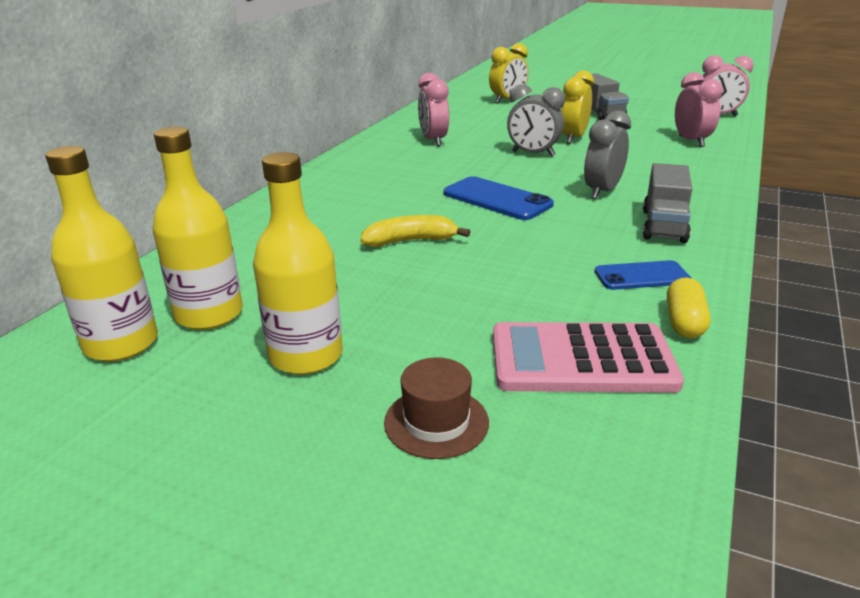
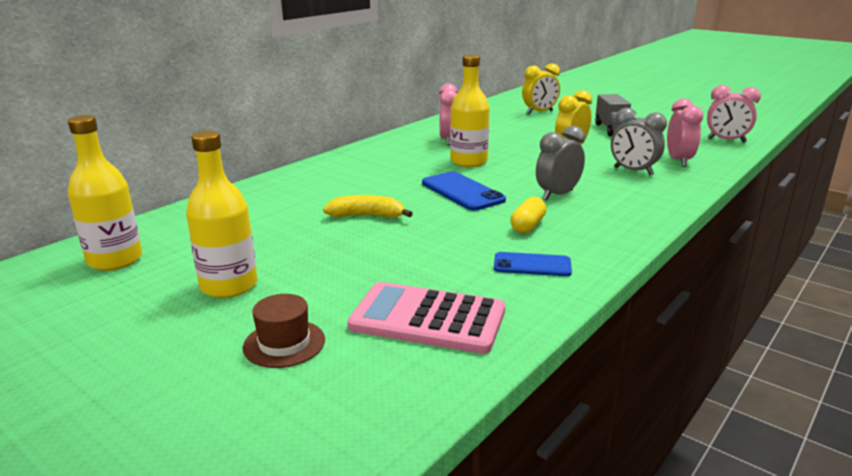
camera: 15 degrees right, 5 degrees down
(209, 314) = (185, 249): yellow bottle -> yellow bottle (468, 161)
(533, 154) = (523, 158): grey clock -> grey clock (633, 171)
(664, 225) = (587, 228): grey truck -> none
(684, 322) = (536, 304): yellow capsule -> yellow capsule (527, 226)

